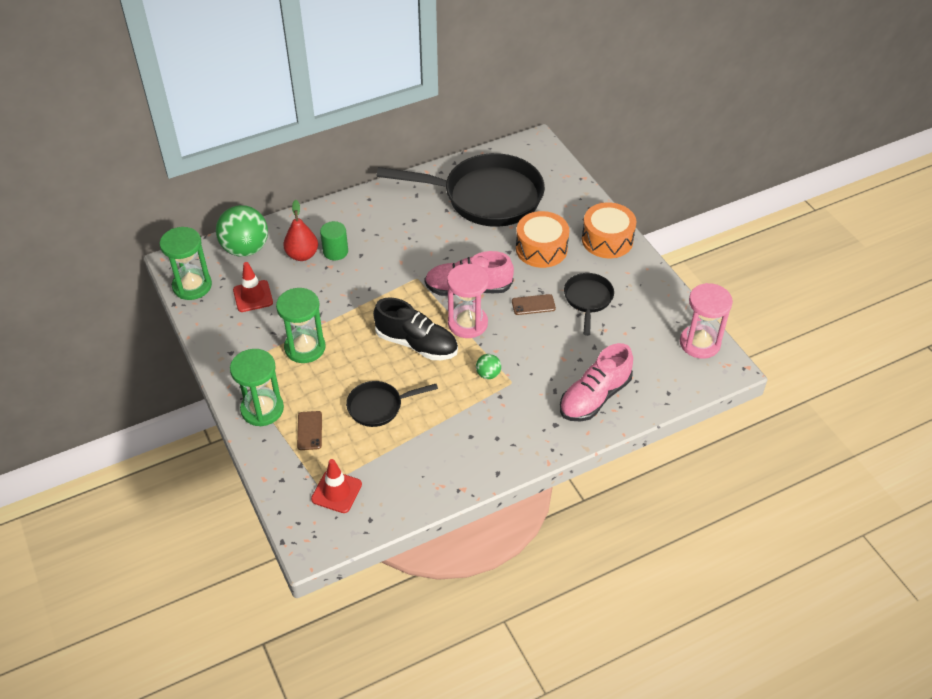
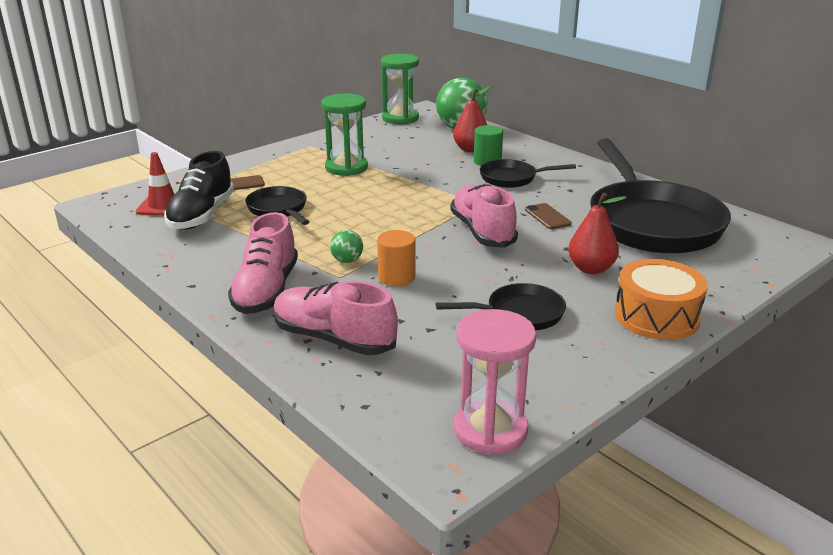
camera: 75 degrees right, 20 degrees down
(253, 296) = (401, 139): red traffic cone -> none
(262, 409) = (262, 163): green hourglass -> none
(378, 246) = (512, 178): none -> black pan
(416, 344) = (377, 216): black shoe -> black shoe (202, 215)
(467, 323) = (424, 238): pink hourglass -> none
(519, 427) = (266, 290): none -> pink shoe
(522, 350) = (396, 277): none -> orange cylinder
(533, 305) = (482, 275): brown phone -> brown phone (547, 217)
(541, 249) = (591, 269): orange drum -> red pear

